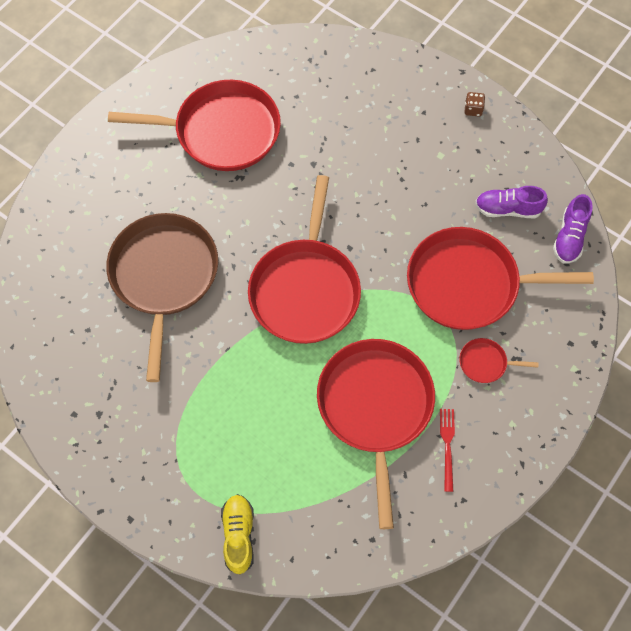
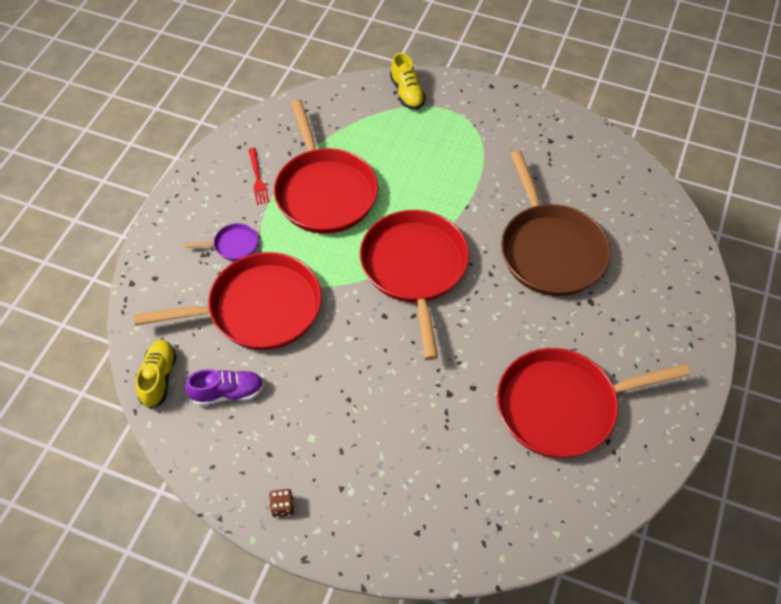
camera: 165 degrees right, 10 degrees down
(485, 363) = (233, 245): red pan -> purple pan
(569, 237) = (158, 378): purple shoe -> yellow shoe

